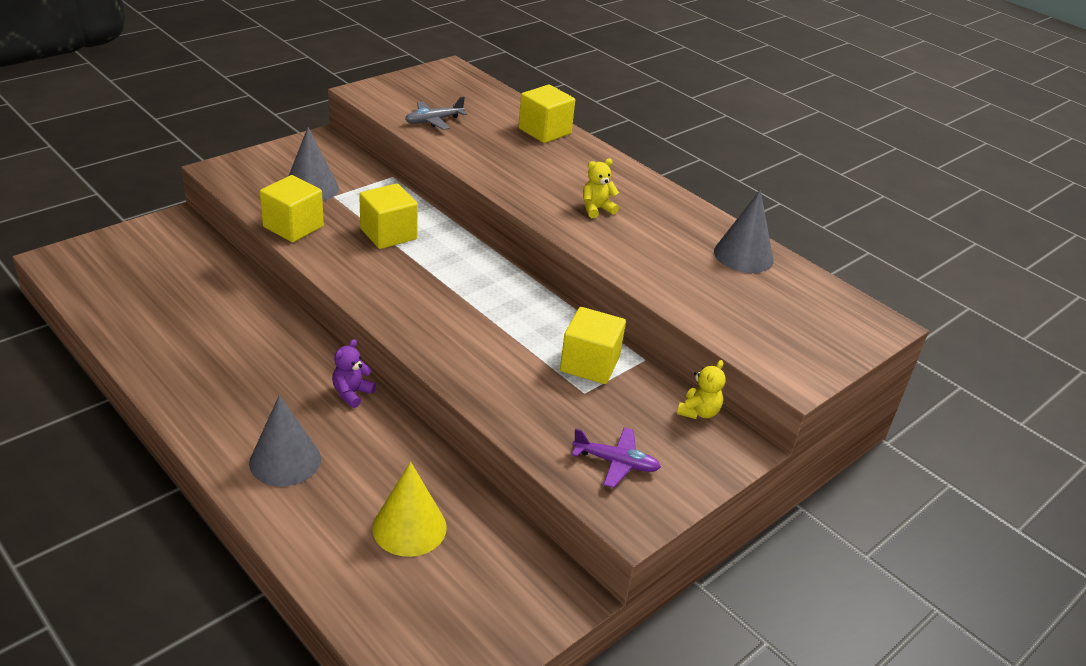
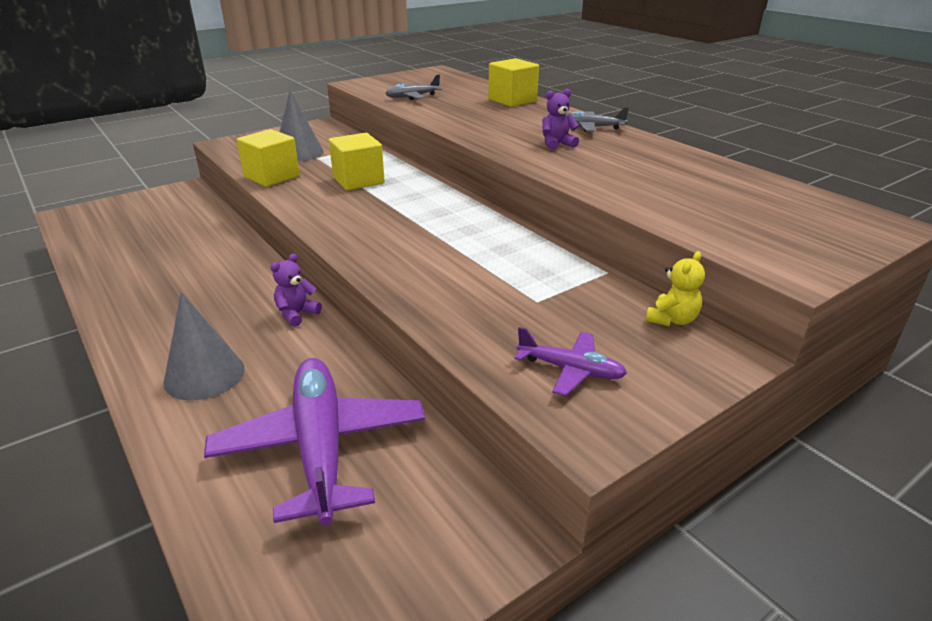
camera: 10 degrees right, 5 degrees down
(409, 527) = (321, 446): yellow cone -> purple plane
(589, 364) = (545, 276): yellow cube -> none
(596, 209) = (557, 144): yellow teddy bear -> purple teddy bear
(629, 182) = (590, 128): none -> grey plane
(743, 255) = (712, 173): grey cone -> none

